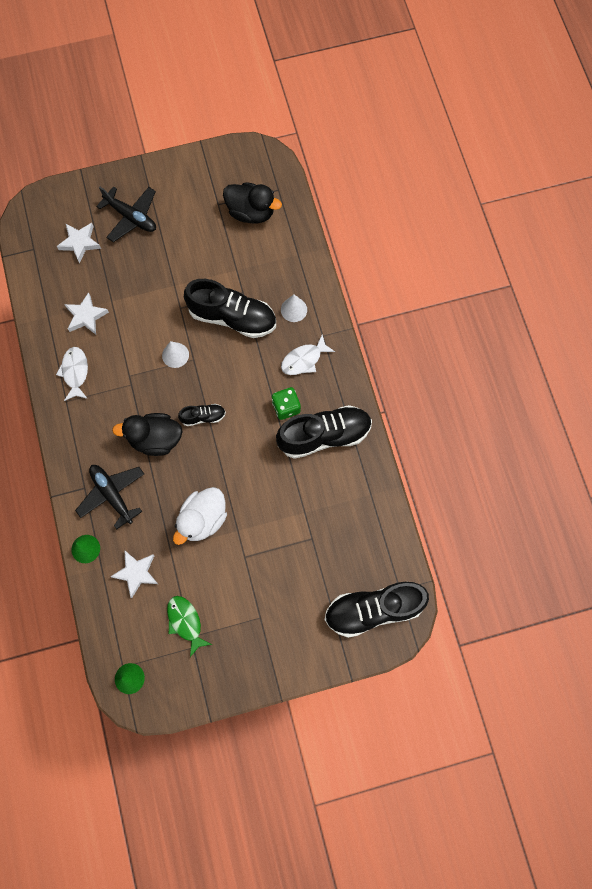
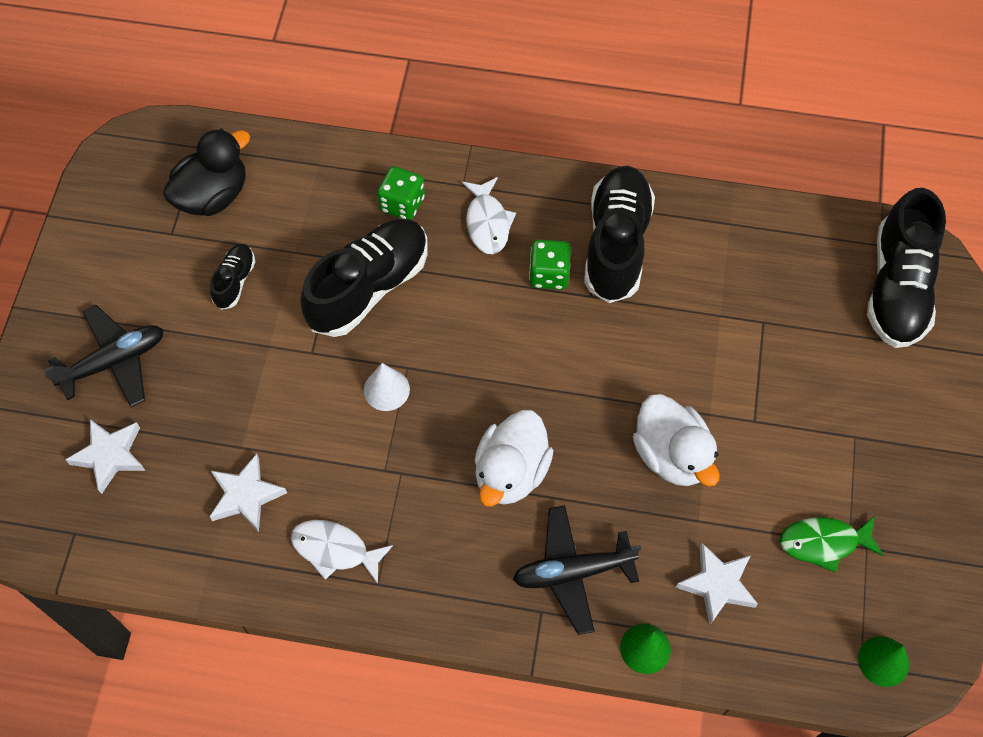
camera: 65 degrees left, 10 degrees down
(155, 439) = (511, 472): black duck -> white duck
(203, 417) = (508, 390): black shoe -> black shoe (235, 281)
(294, 309) = (402, 204): white cone -> green dice

